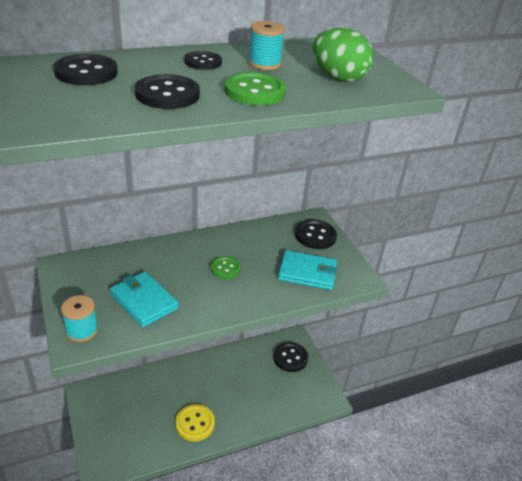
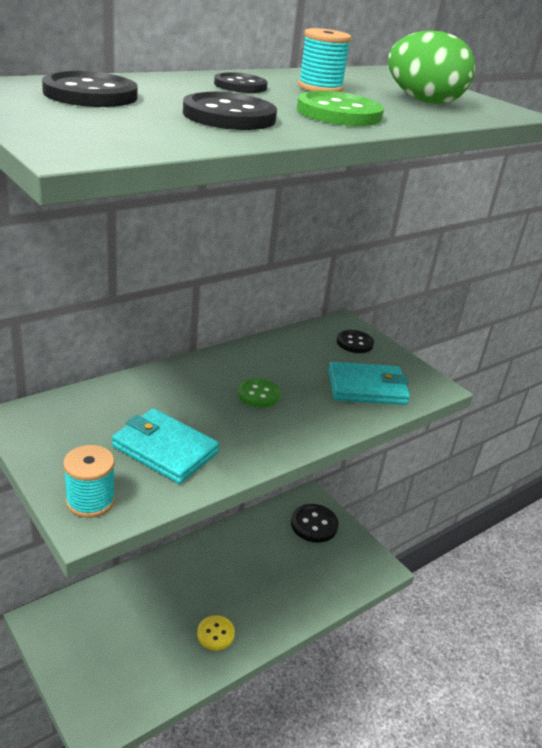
camera: 15 degrees left, 5 degrees down
(195, 423) = (215, 634): yellow button -> yellow button, size x0.66
(315, 236) = (354, 343): black button -> black button, size x0.66

